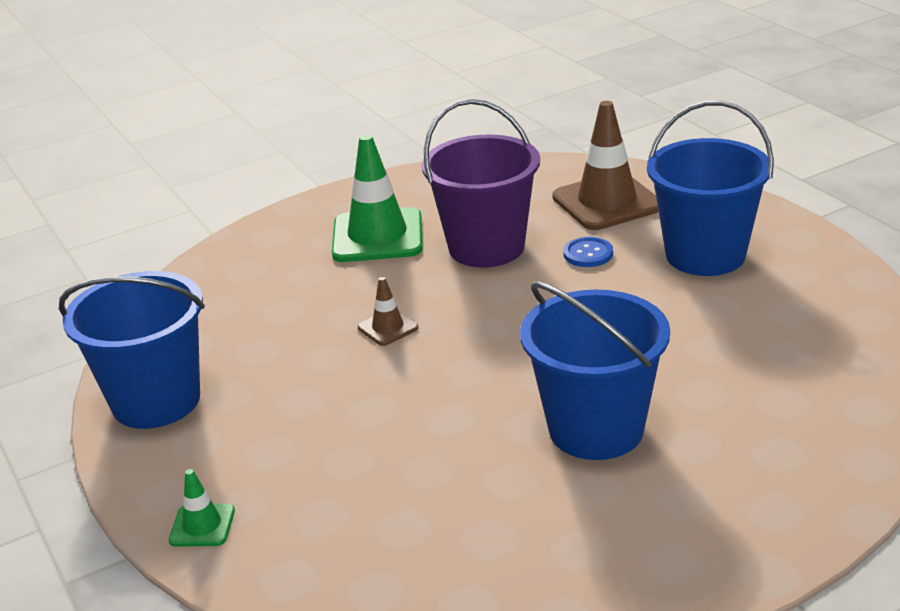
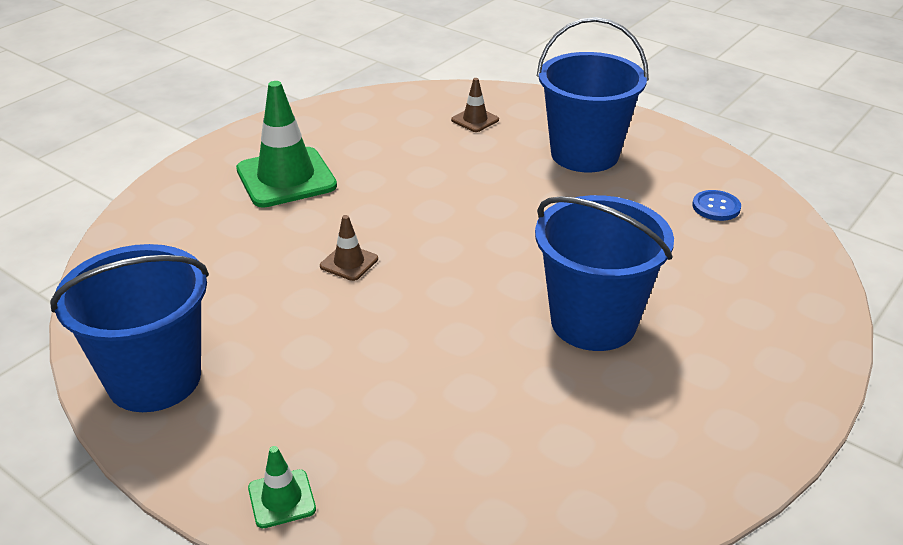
camera: 25 degrees left, 5 degrees up
(486, 247) = (394, 174): purple bucket -> none
(588, 254) = (487, 167): blue button -> blue button (716, 207)
(607, 202) = (475, 120): brown traffic cone -> brown traffic cone, size x0.48

